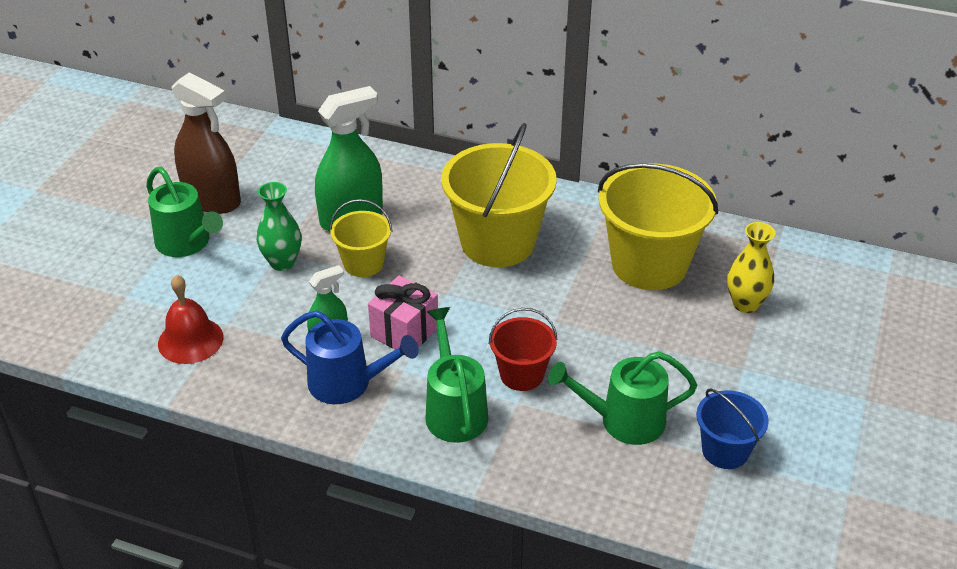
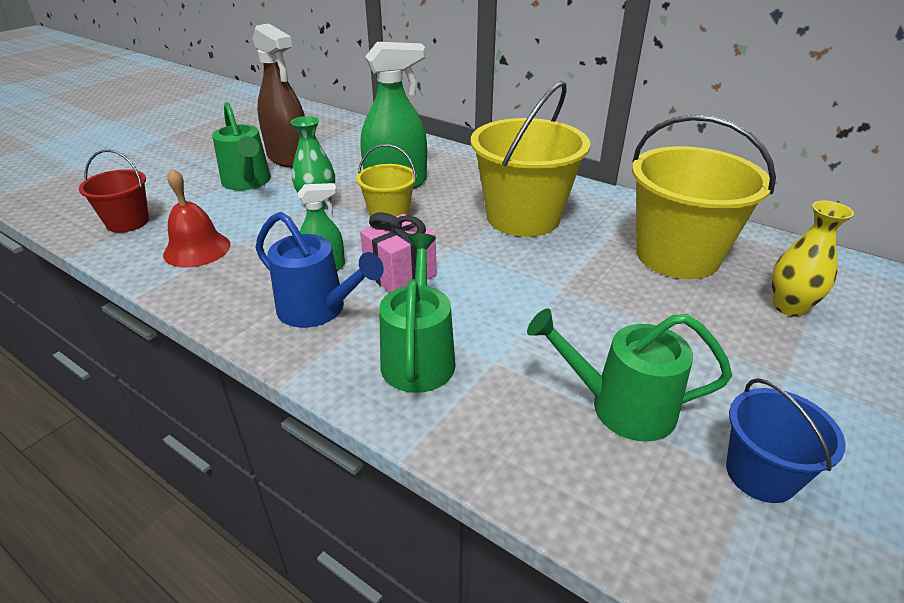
camera: 15 degrees right, 5 degrees down
(521, 374) = (509, 333): red bucket -> red bucket (128, 222)

